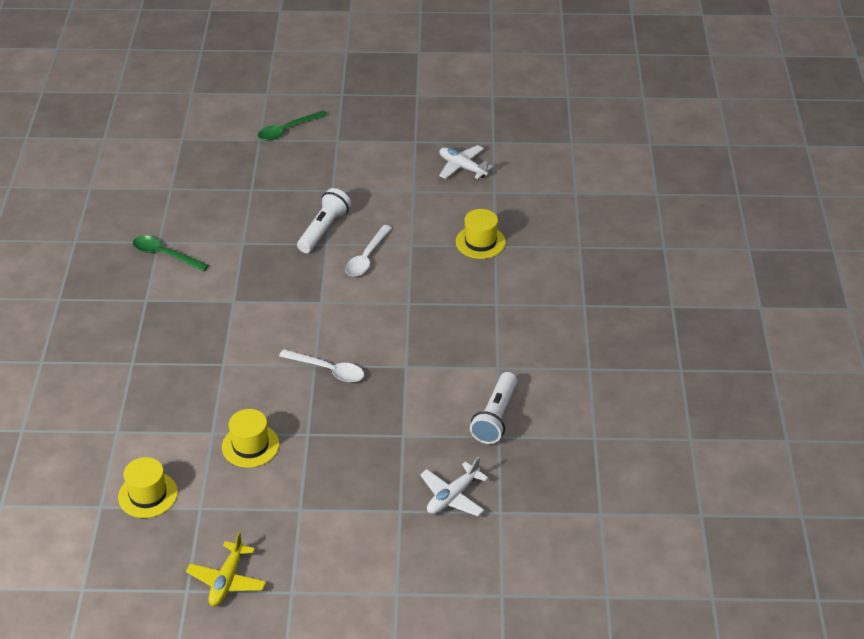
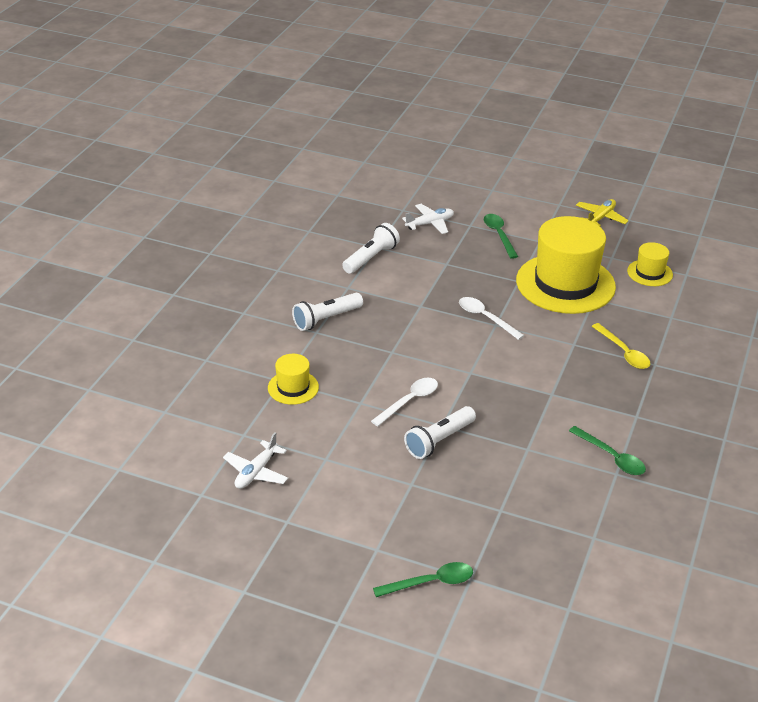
camera: 160 degrees left, 5 degrees down
(167, 368) = (623, 352): none -> yellow spoon
(250, 445) = (565, 284): yellow hat -> yellow hat, size x2.16
(356, 503) = (499, 235): none -> green spoon
(462, 167) = (256, 472): white plane -> white plane turned 60 degrees clockwise
(496, 321) = (326, 319): none -> white flashlight

